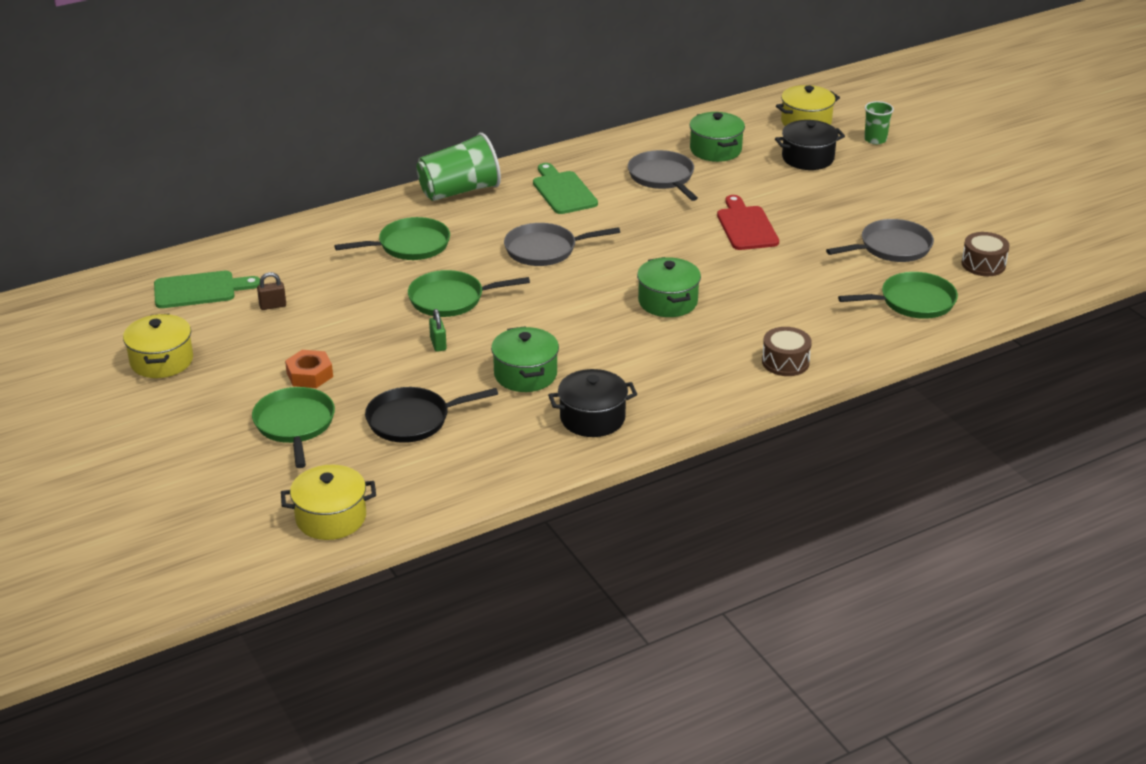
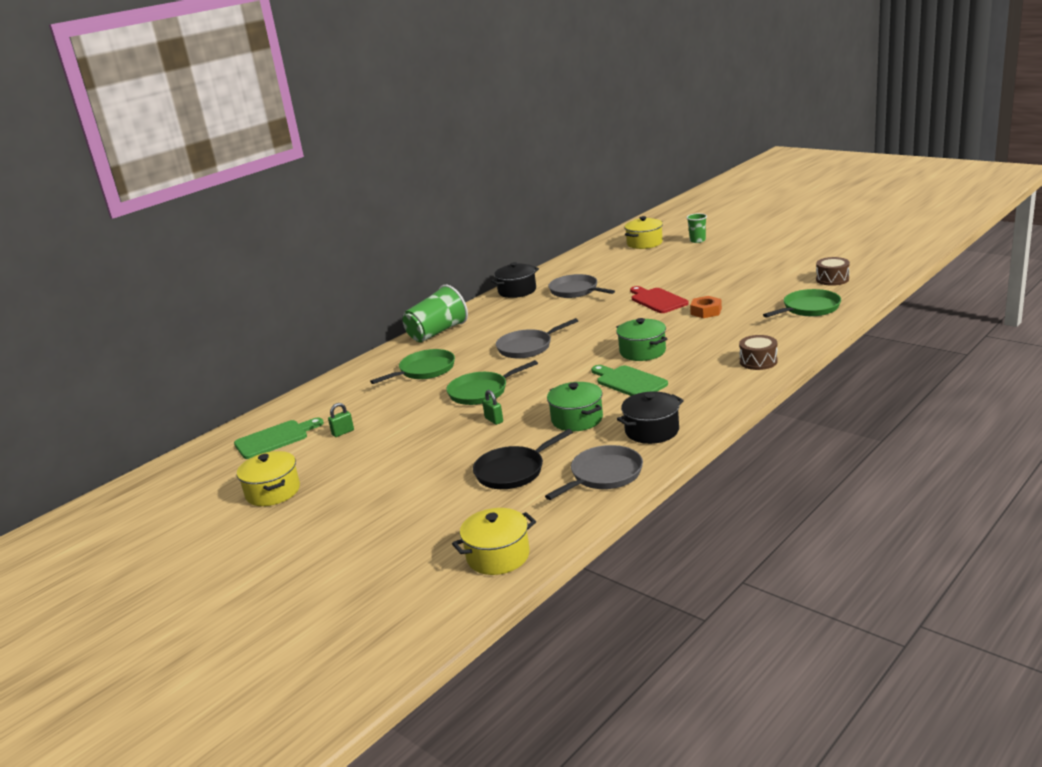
camera: 15 degrees left, 10 degrees down
(273, 306) = (343, 432): brown padlock -> green padlock
(295, 425) = (418, 502): green pan -> none
(310, 375) = (405, 466): orange nut -> orange nut (706, 311)
(563, 191) = (513, 314): green cutting board -> green cutting board (629, 382)
(715, 150) = (598, 269): green pot -> none
(808, 158) = (663, 259): black pot -> black pot (517, 291)
(892, 247) = (765, 286): grey pan -> grey pan (604, 475)

